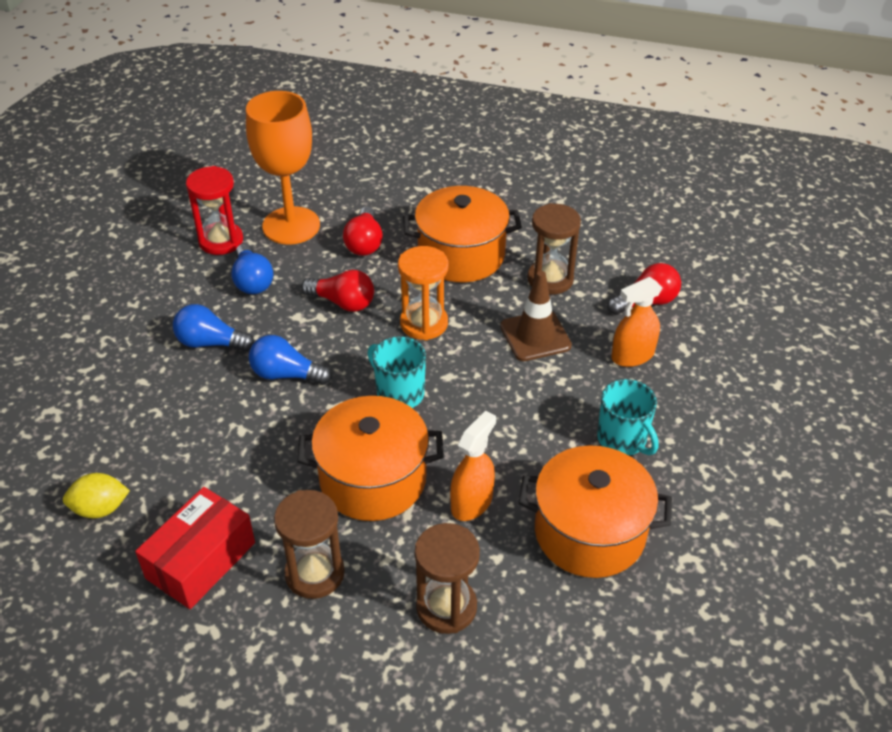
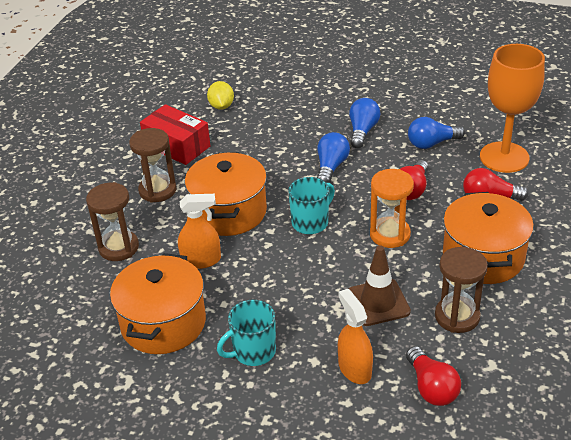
camera: 95 degrees right, 5 degrees down
(221, 241) = (477, 124): red hourglass -> none
(472, 502) = (201, 260): orange spray bottle -> orange spray bottle turned 45 degrees counterclockwise

